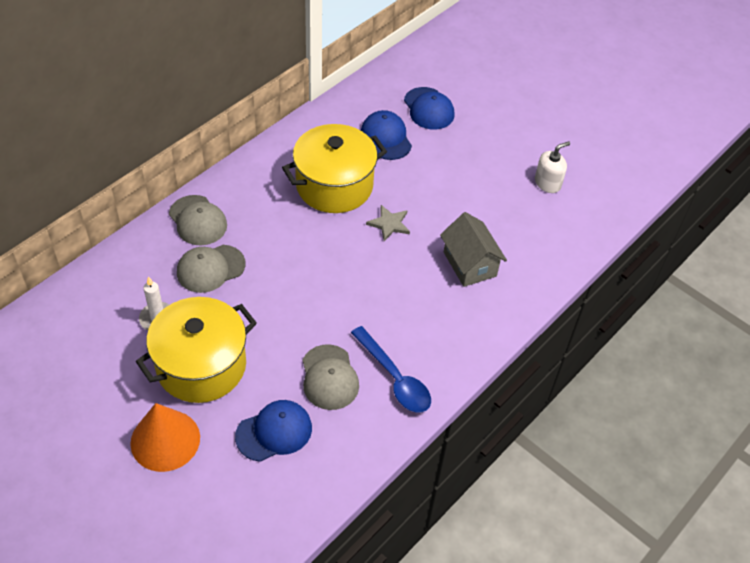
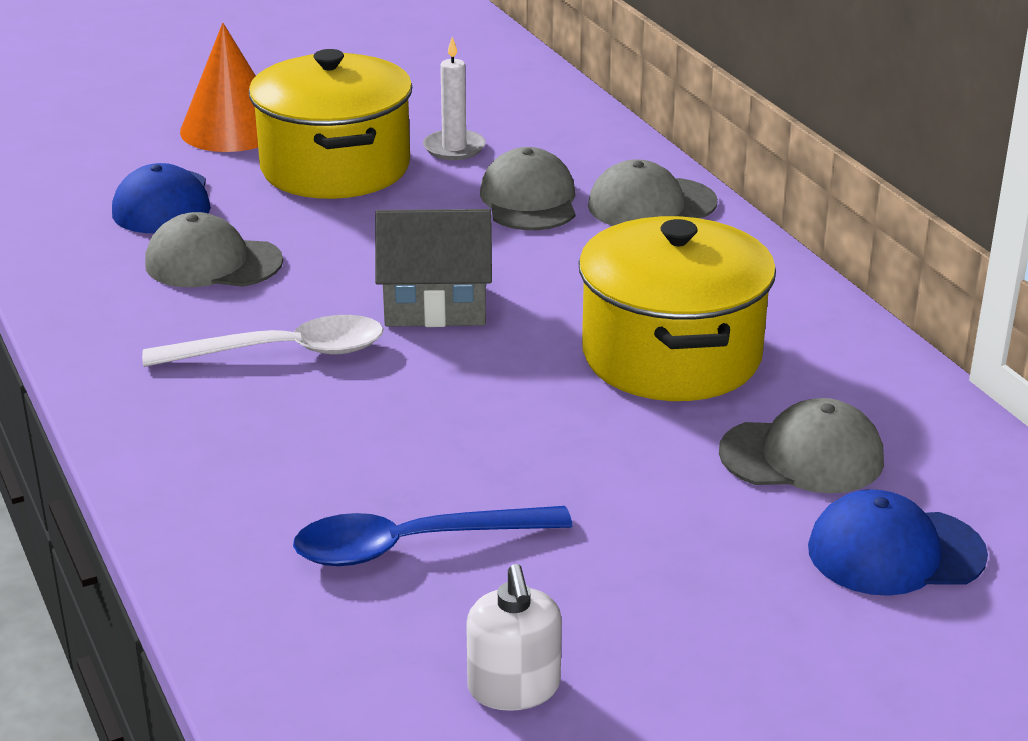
camera: 115 degrees right, 20 degrees down
(386, 138) = (802, 456): blue cap -> grey cap
(389, 224) = (521, 398): grey star -> none
(395, 315) = (283, 352): none -> white spoon
(395, 378) = (150, 321): blue spoon -> blue spoon (412, 545)
(470, 264) = (337, 474): grey house -> grey house (435, 306)

